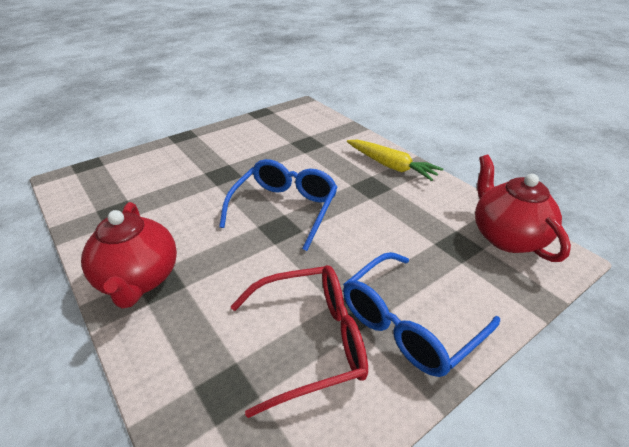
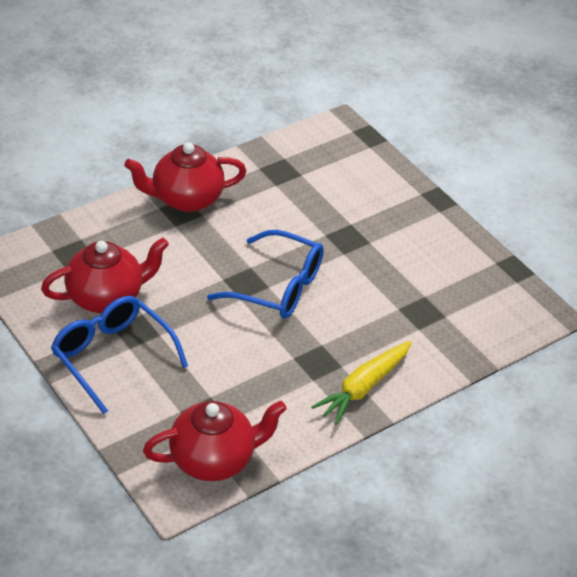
camera: 90 degrees right, 5 degrees up
(311, 341) = (107, 297): red glasses -> red teapot

